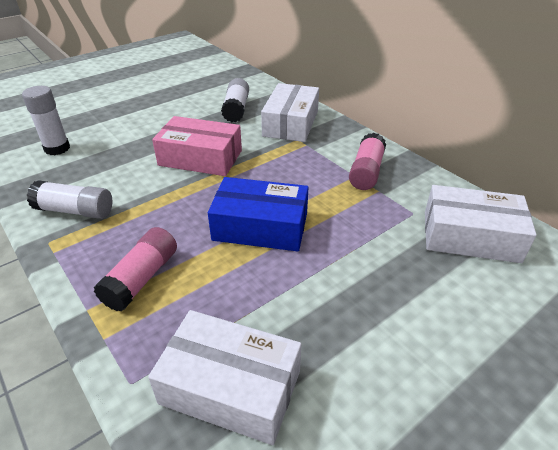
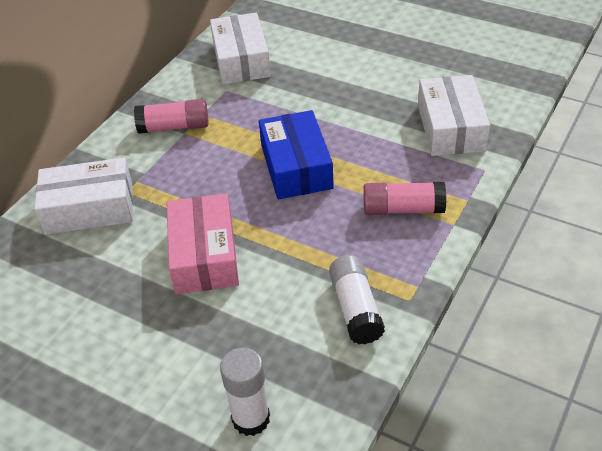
camera: 110 degrees left, 5 degrees up
(236, 109) = (64, 274): white glue stick -> none

